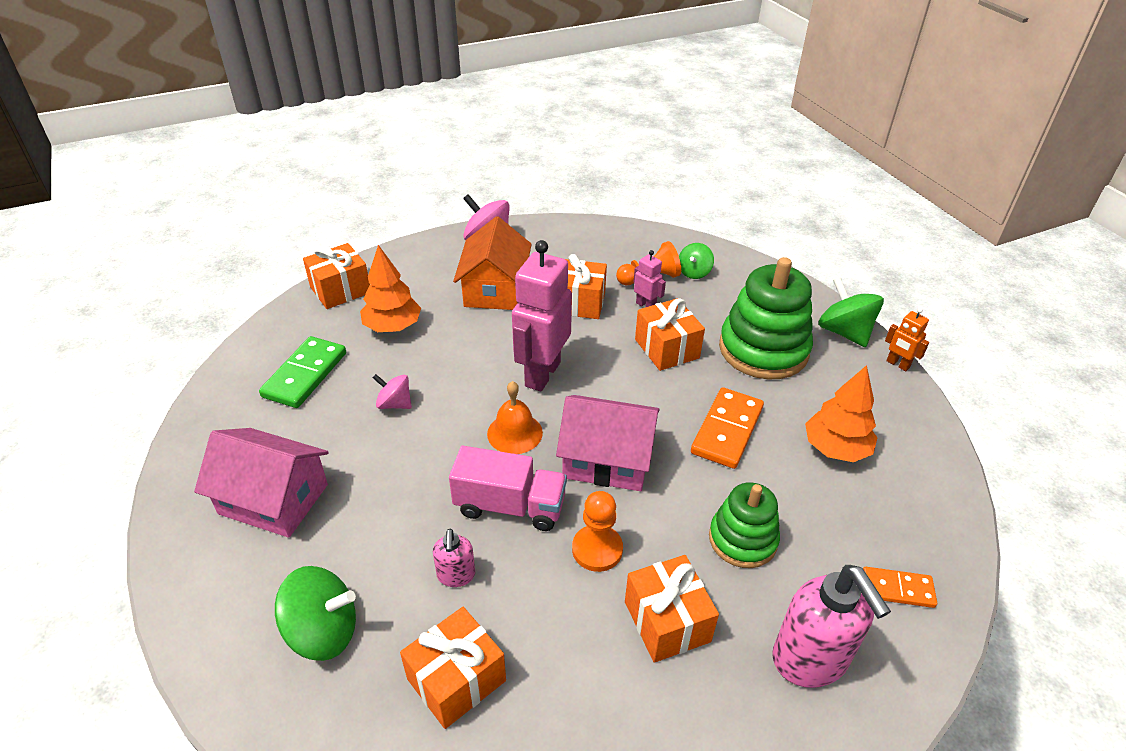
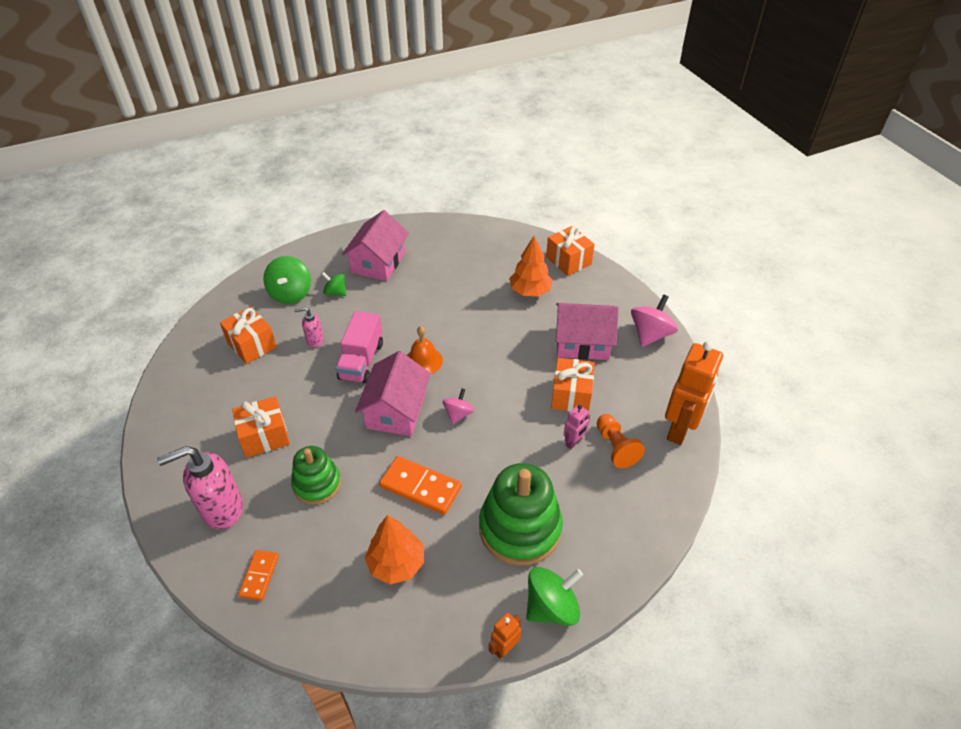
camera: 90 degrees right, 5 degrees up
(305, 375) = (479, 258): green domino -> none
(394, 404) = (452, 301): pink spinning top -> pink spinning top (458, 414)
(495, 289) = (582, 342): orange house -> pink house
(542, 374) = (483, 374): pink robot -> none
(597, 549) = (322, 403): orange pawn -> none
(622, 236) = (680, 429): none -> orange robot
(667, 348) = (516, 454): orange gift -> none
(694, 272) = (631, 484): green spinning top -> green spinning top (335, 292)

